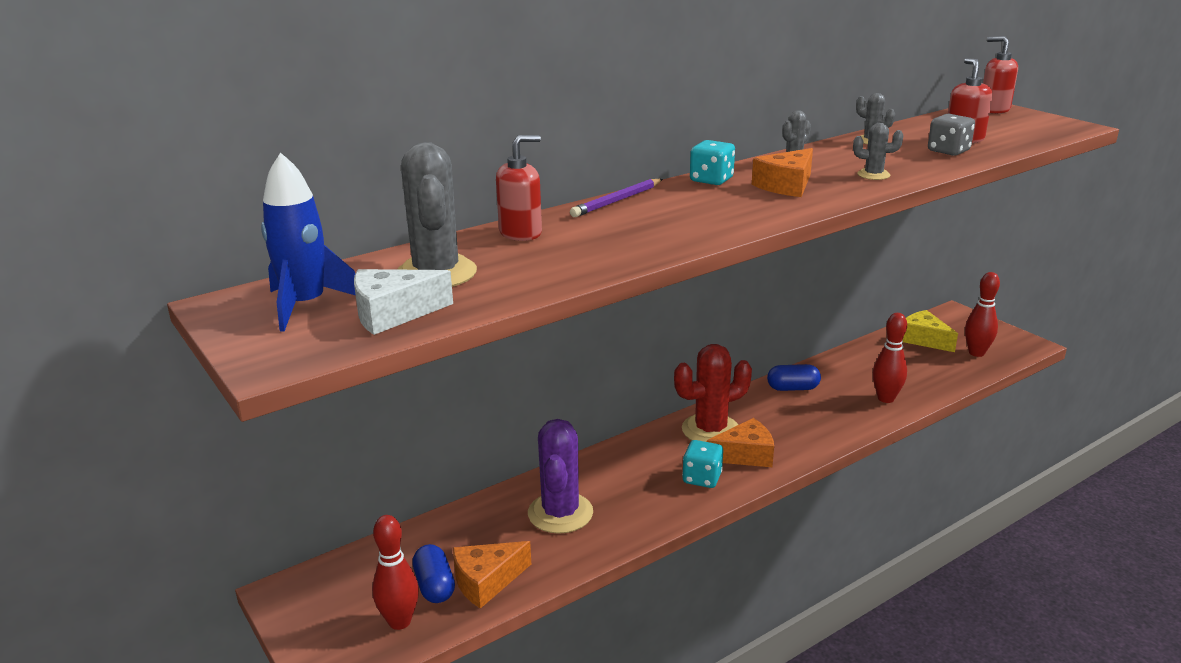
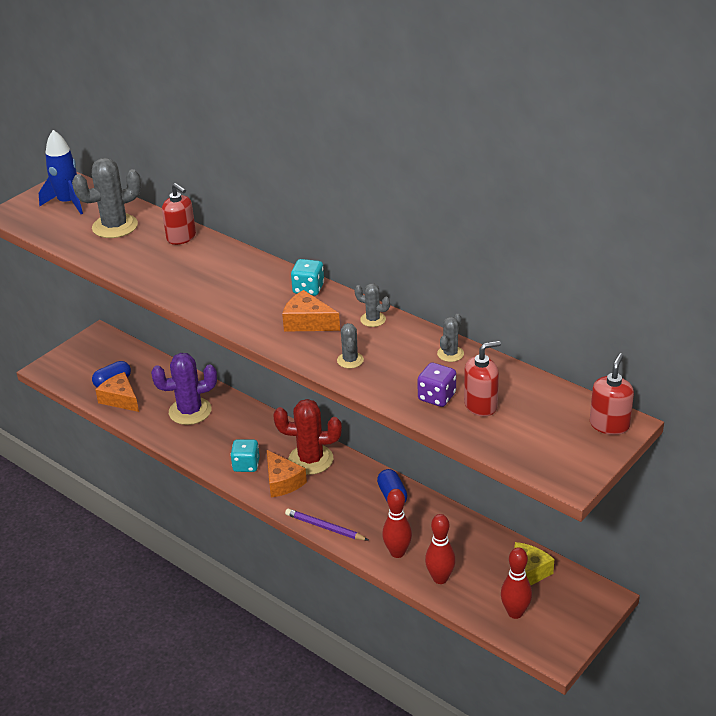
camera: 75 degrees right, 10 degrees up
(393, 313) = (62, 228): white cheese -> none
(399, 621) = (83, 379): red bowling pin -> red bowling pin (440, 578)
(616, 201) = (250, 259): purple pencil -> purple pencil (324, 527)
(710, 430) = (310, 459): red cactus -> red cactus turned 45 degrees counterclockwise
(948, 151) = (436, 397): grey dice -> purple dice

